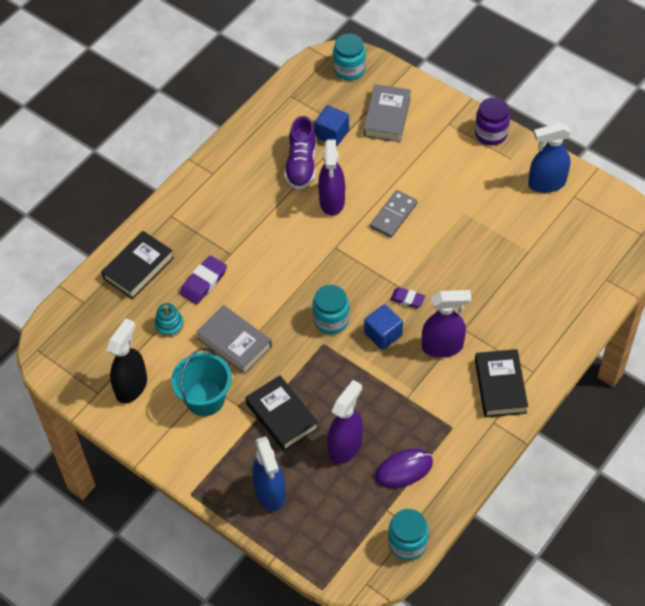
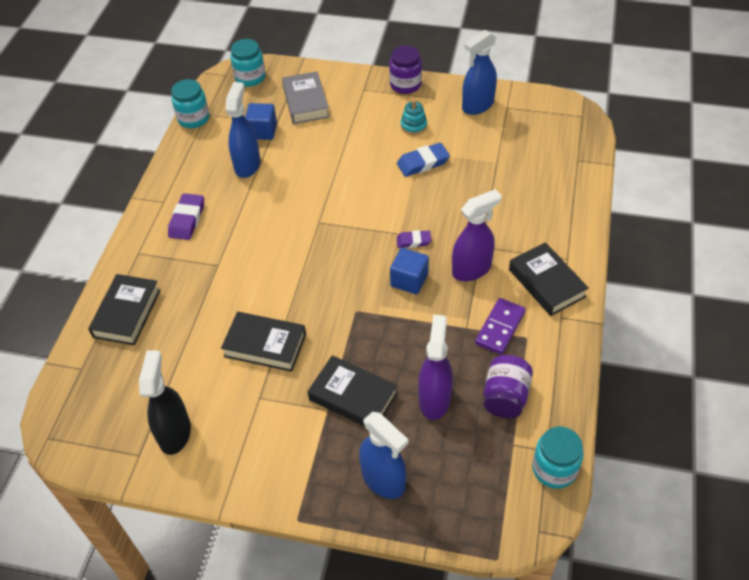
camera: 25 degrees left, 5 degrees down
(169, 325) = (187, 355): turquoise stacking toy -> turquoise stacking toy (413, 126)
(203, 282) = (203, 301): purple eraser -> purple eraser (187, 219)
(205, 398) = (262, 412): turquoise bucket -> none
(234, 343) = (265, 345): grey book -> black book
(301, 164) = (247, 165): purple shoe -> blue spray bottle
(331, 320) = (351, 287): turquoise jar -> turquoise jar (193, 118)
(332, 201) = (293, 185): purple spray bottle -> none
(393, 215) = (358, 176): grey domino -> none
(404, 469) = (505, 397): purple mouse -> purple jar
(435, 409) = (500, 328): none -> purple domino
(459, 224) = (423, 163): none -> blue eraser

